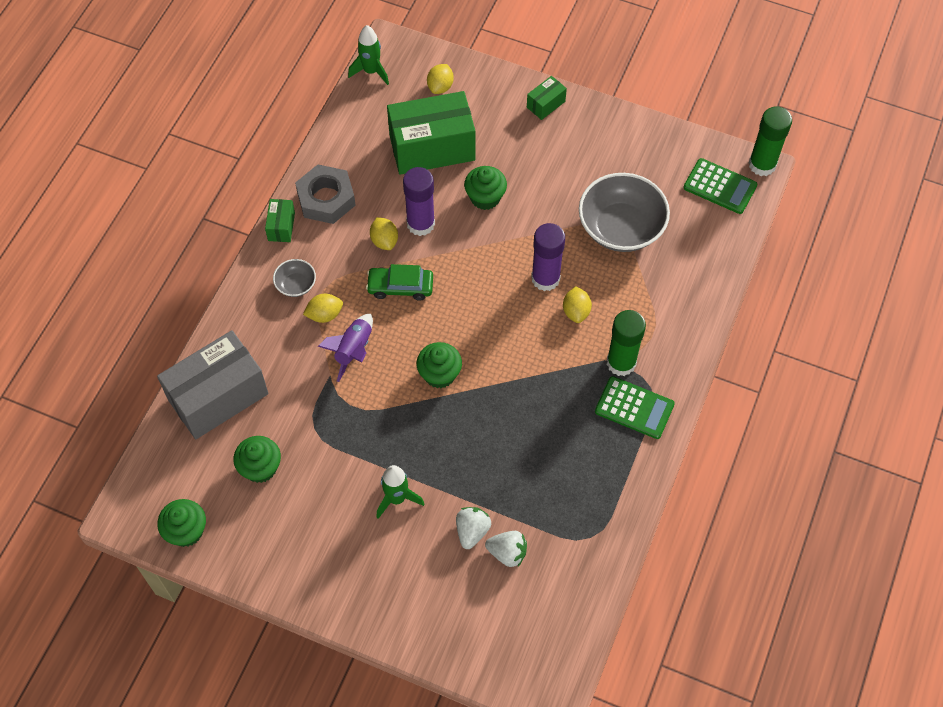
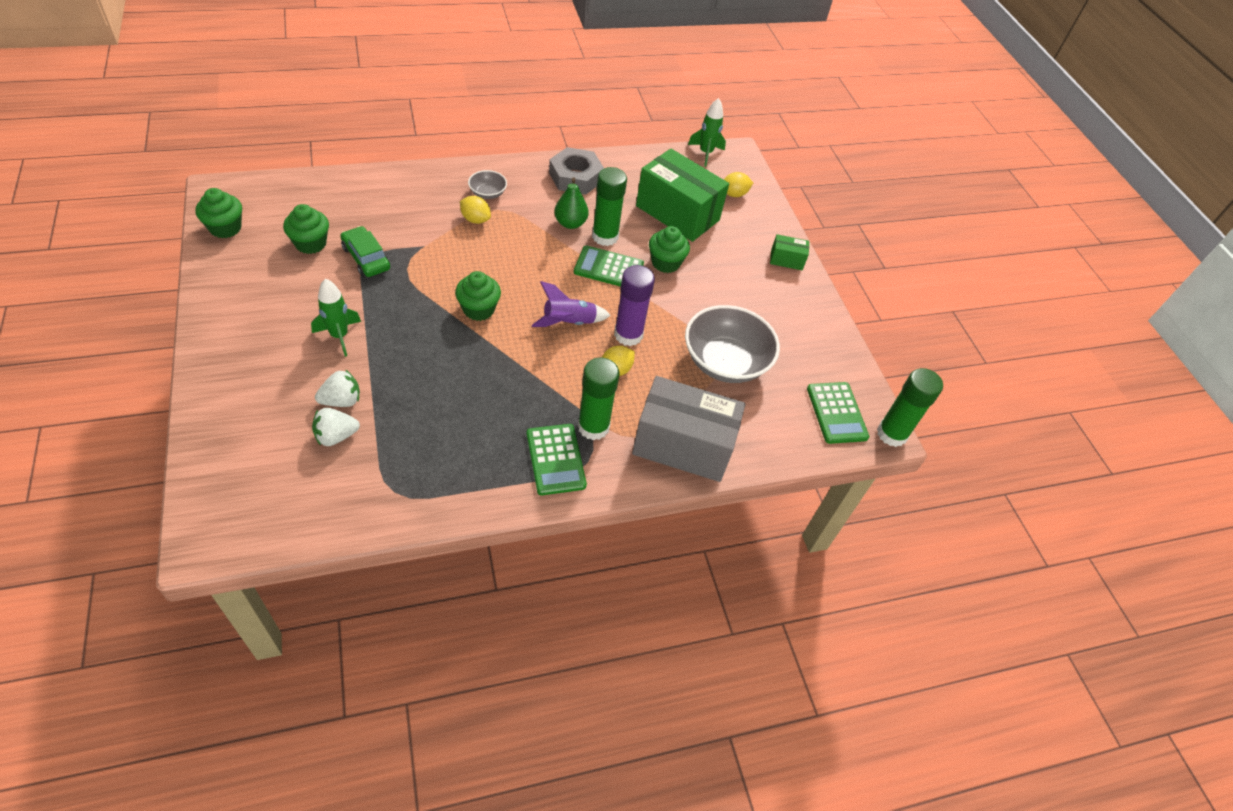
camera: 45 degrees right, 10 degrees down
(218, 396) = (356, 195): grey box -> grey box (683, 445)
(281, 226) = (530, 165): green box -> none
(353, 350) = (458, 249): purple rocket -> purple rocket (569, 323)
(384, 241) = (570, 223): yellow lemon -> green pear
(400, 287) = (538, 250): green car -> green car (366, 258)
(420, 224) = (605, 236): purple glue stick -> green glue stick
(461, 245) = (608, 268): none -> green calculator
(507, 553) = (336, 436): white strawberry -> white strawberry turned 90 degrees clockwise

